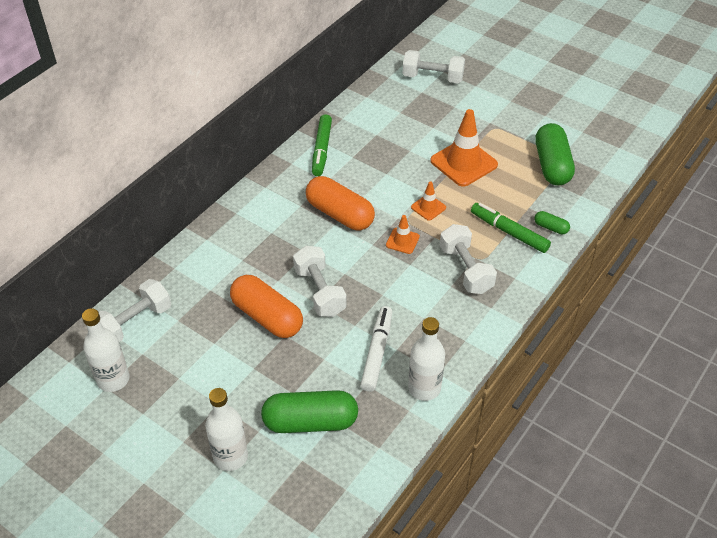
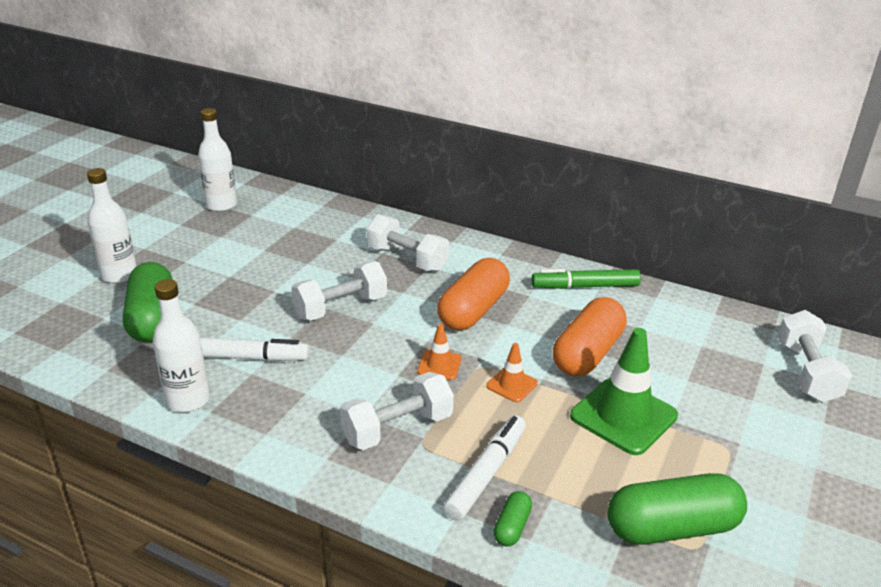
camera: 80 degrees right, 15 degrees down
(134, 323) = (289, 206): white dumbbell -> white dumbbell (407, 259)
(267, 317) = (300, 276): orange capsule -> orange capsule (587, 353)
(463, 163) = (623, 416): orange traffic cone -> green traffic cone
(509, 232) = (486, 473): green marker -> white marker

